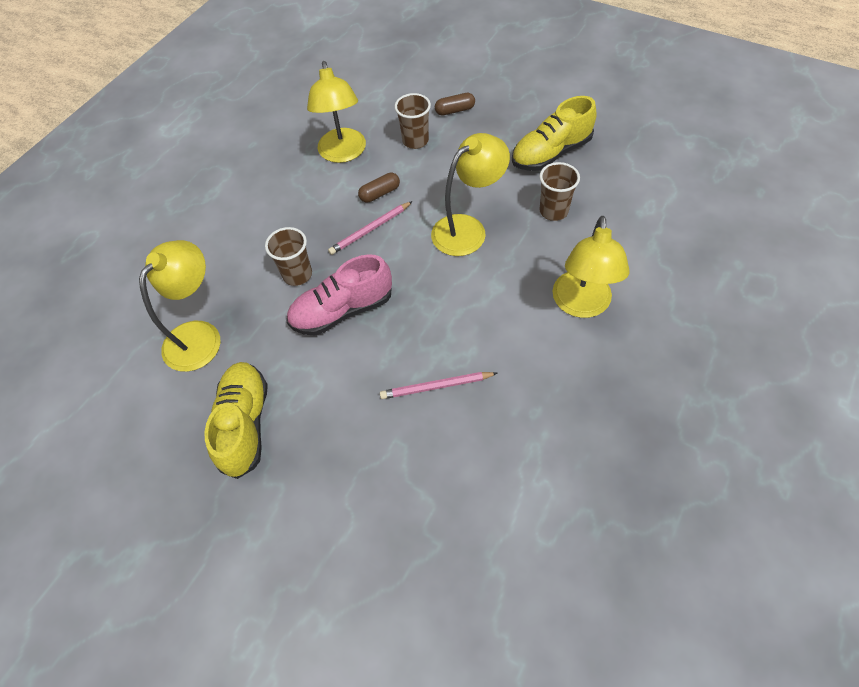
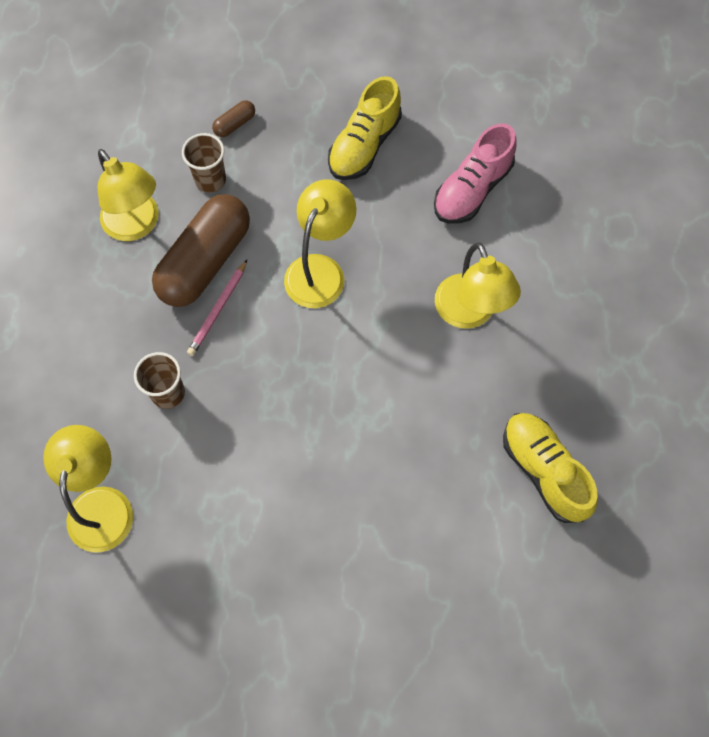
camera: 30 degrees left, 10 degrees up
(245, 424) = (206, 575): yellow shoe -> yellow shoe (543, 471)
(342, 311) = (238, 414): pink shoe -> pink shoe (472, 189)
(380, 193) = (205, 261): brown capsule -> brown capsule, size x2.46
(436, 387) = (373, 456): pink pencil -> none
(553, 211) = (397, 216): brown cup -> none

